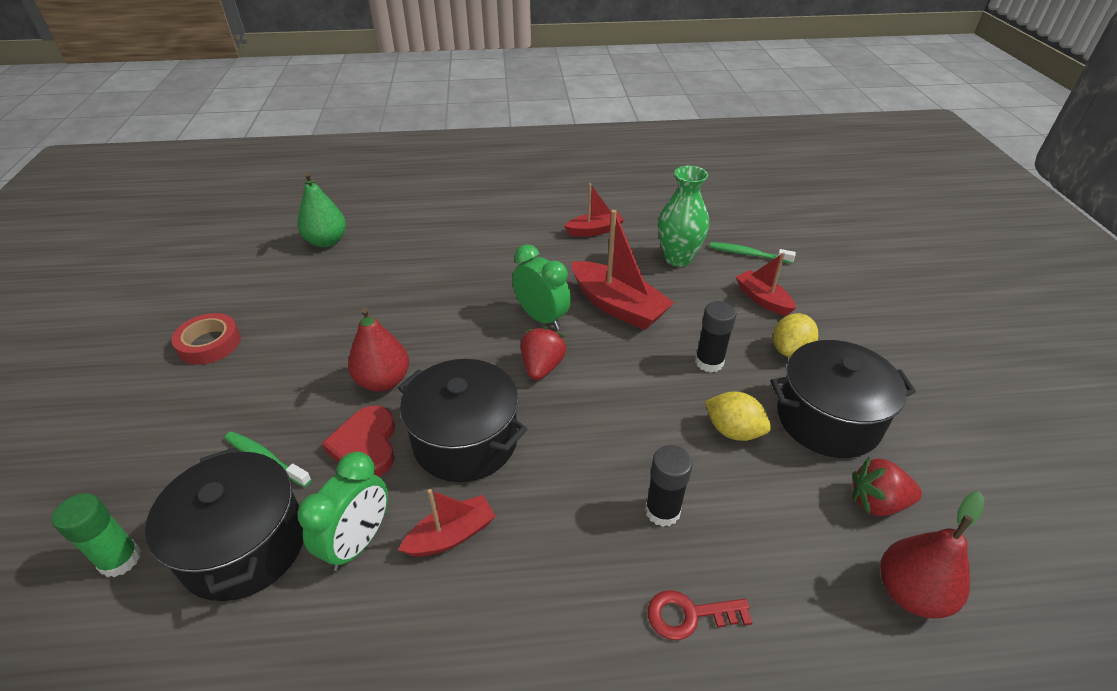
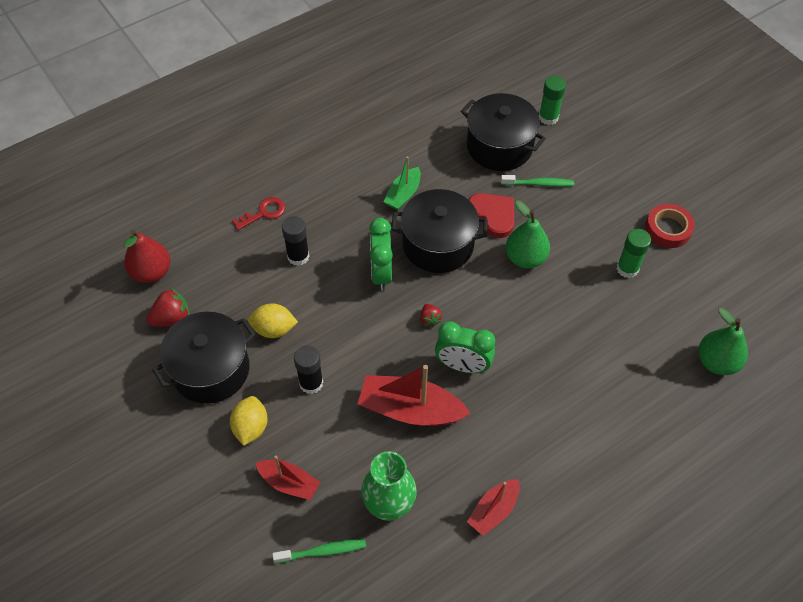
camera: 150 degrees right, 15 degrees up
(298, 328) = (627, 268): none -> green glue stick
(358, 542) = (446, 171): green clock -> green clock (381, 273)
(383, 381) = (525, 258): red pear -> green pear
(451, 535) = (403, 194): red boat -> green boat
(542, 367) = (429, 319): red strawberry -> red strawberry, size x0.60

